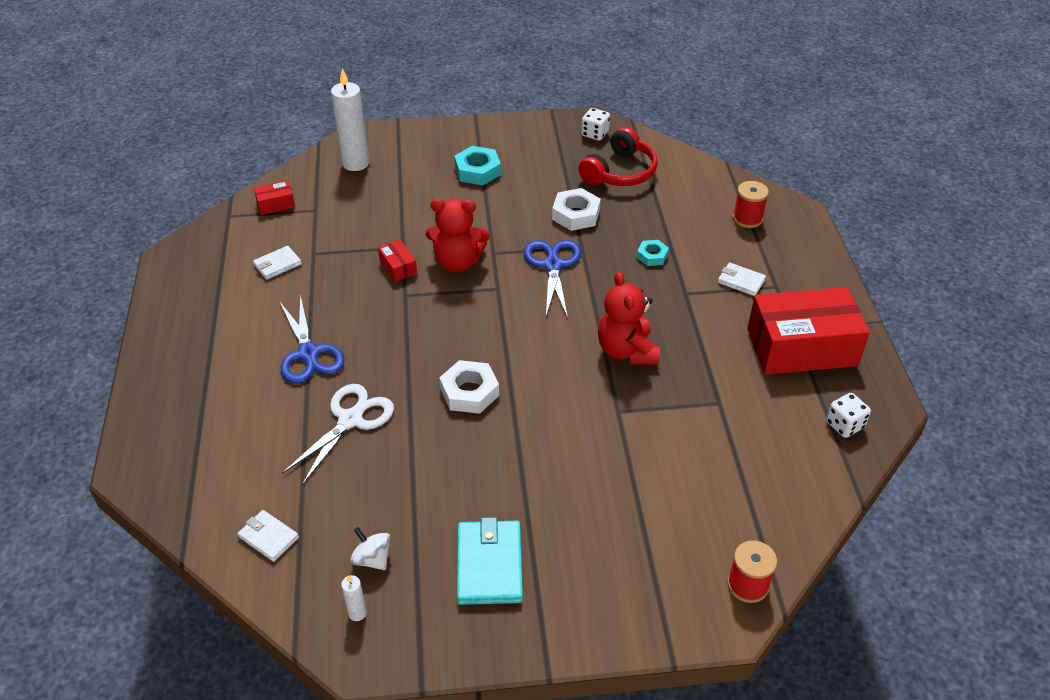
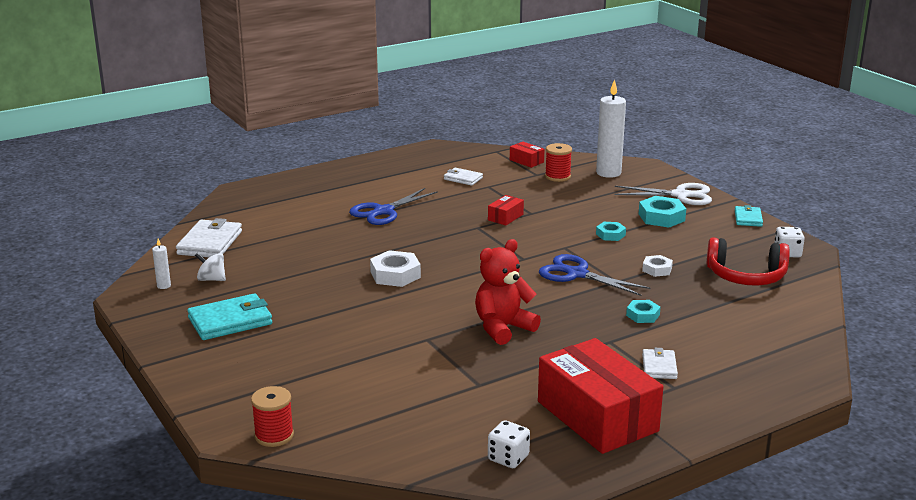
camera: 65 degrees right, 20 degrees down
(268, 537) = (210, 243): white wallet -> white wallet, size x1.73
(350, 420) = (331, 241): white scissors -> white scissors (680, 195)
(372, 559) = (211, 279): white spinning top -> white spinning top turned 90 degrees counterclockwise
(457, 262) = (537, 236): red teddy bear -> none
(489, 214) = (610, 235): none -> turquoise nut
(517, 125) = (748, 218): none -> turquoise wallet
(553, 265) = (577, 274): blue scissors -> blue scissors turned 120 degrees counterclockwise
(576, 215) = (657, 269): white nut -> white nut, size x0.61
(747, 218) = (762, 353): red spool -> red spool (557, 176)

